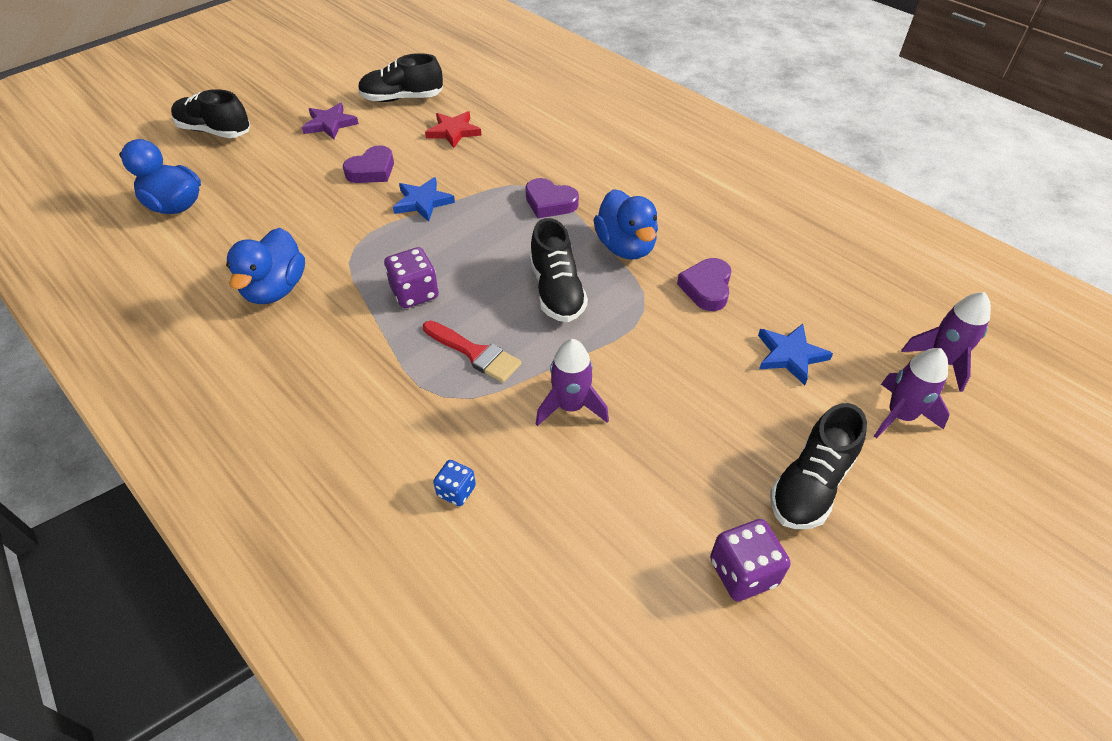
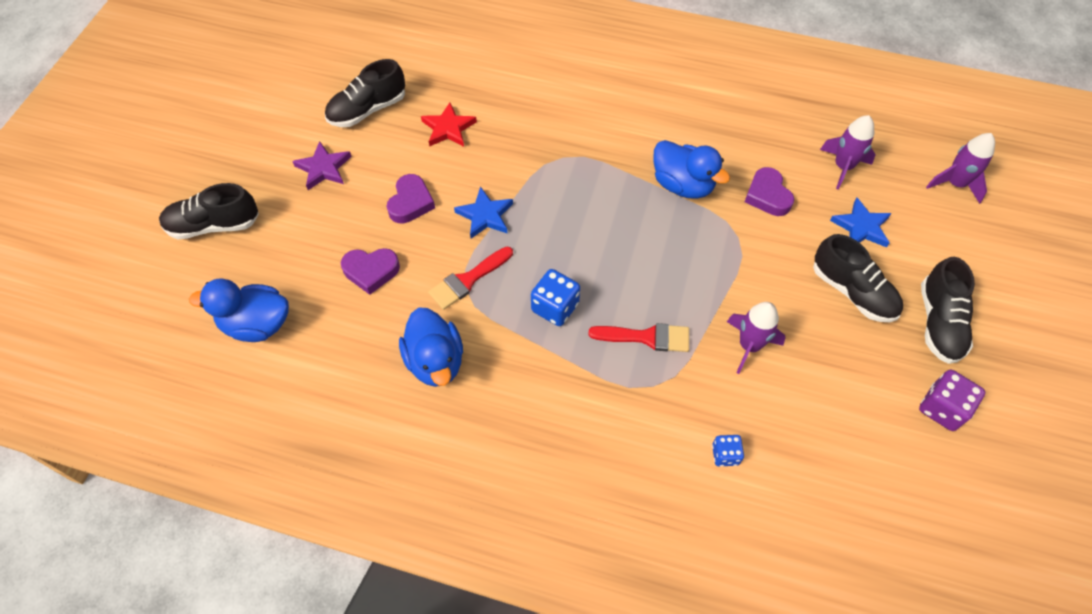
camera: 30 degrees left, 10 degrees up
(362, 242) = (468, 280): none -> red brush
(415, 293) = (555, 307): purple dice -> blue dice
(550, 203) = (591, 168): purple heart -> purple heart (371, 271)
(556, 291) = (663, 251): black shoe -> black shoe (852, 292)
(900, 416) = (957, 241): purple rocket -> purple rocket (843, 167)

